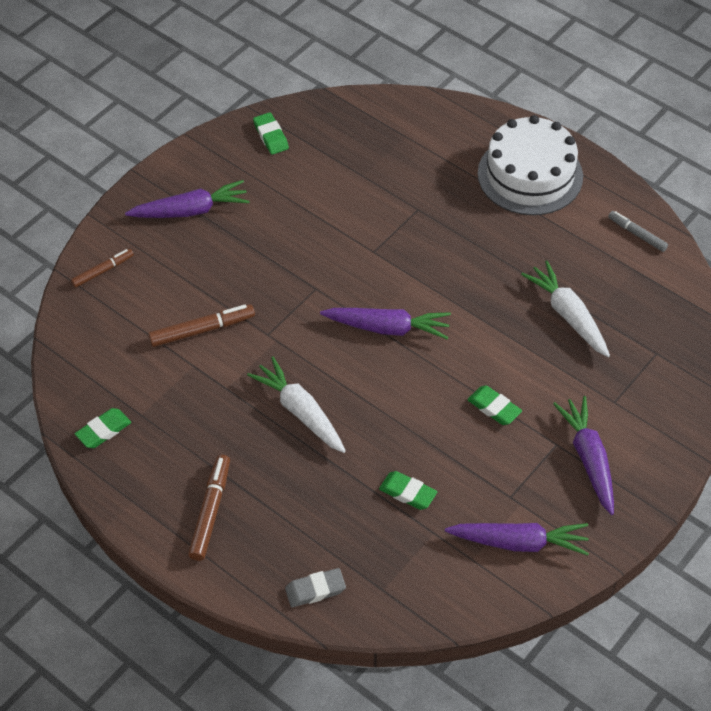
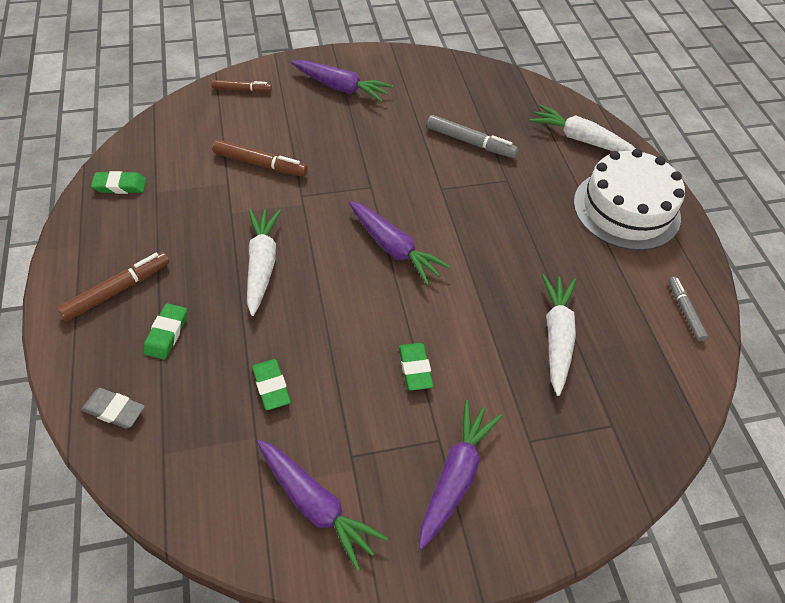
camera: 35 degrees right, 0 degrees up
(271, 136) = (447, 74): green eraser -> green eraser (167, 334)
(356, 192) = (470, 142): none -> grey marker
(441, 131) = (580, 139): none -> white carrot

